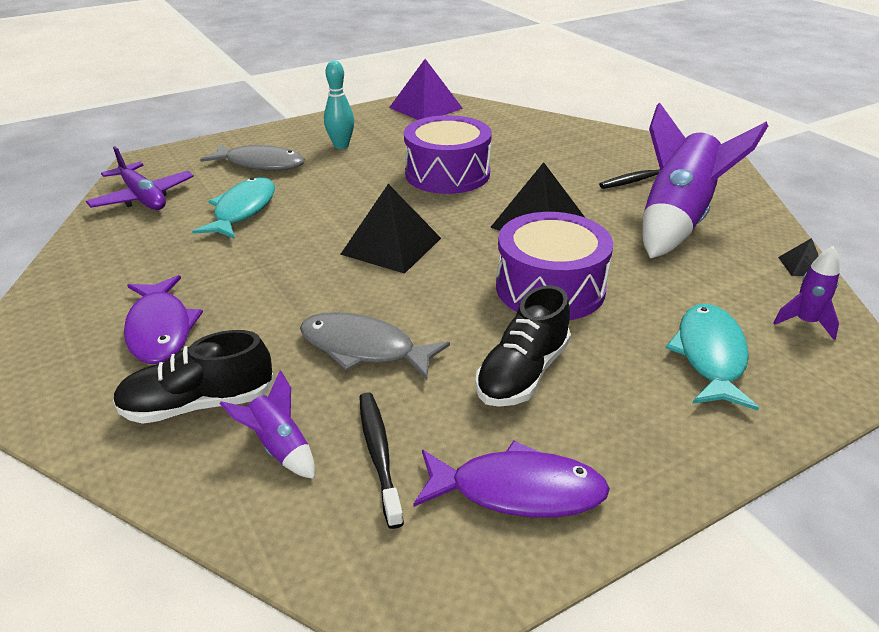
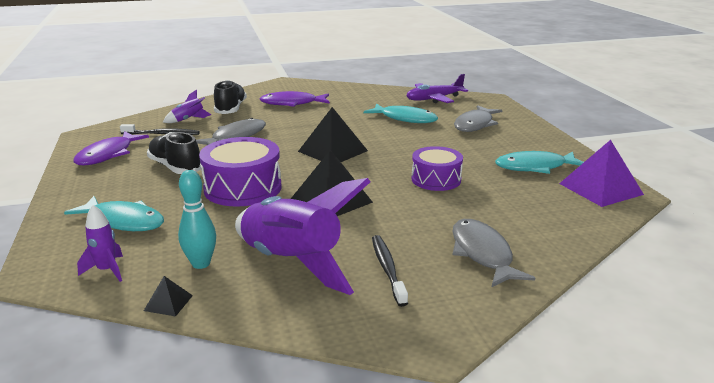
camera: 105 degrees right, 10 degrees down
(341, 146) = (504, 148): turquoise bowling pin -> turquoise bowling pin (201, 263)
(388, 131) = (535, 167): none -> turquoise fish
(447, 174) = (436, 179): purple drum -> purple drum, size x0.66
(582, 146) = (482, 253): none -> grey fish

